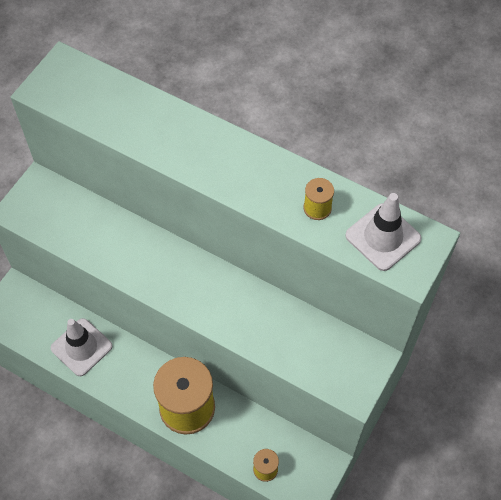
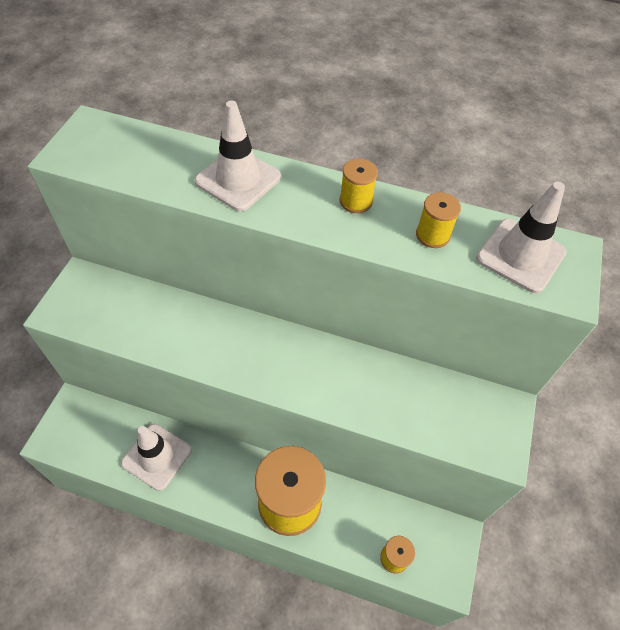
camera: 15 degrees left, 5 degrees down
(173, 133) = (238, 179): none -> white traffic cone
(264, 168) = (355, 201): none -> yellow spool

